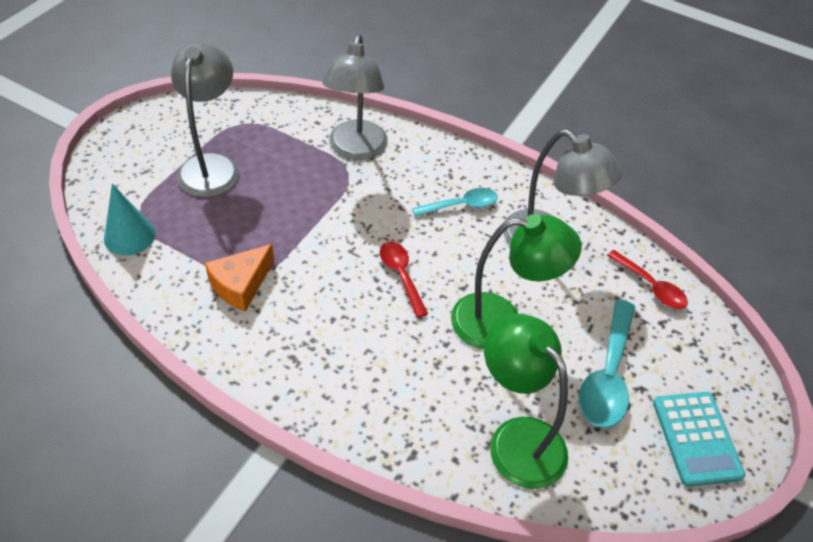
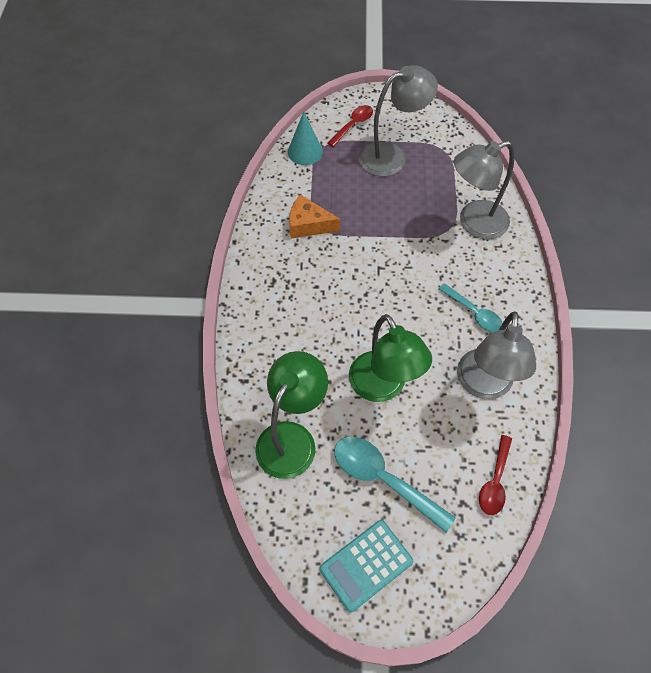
camera: 65 degrees right, 10 degrees up
(401, 275) = (379, 307): red spoon -> red spoon (353, 125)
(607, 375) = (383, 479): turquoise spoon -> turquoise spoon turned 45 degrees clockwise

